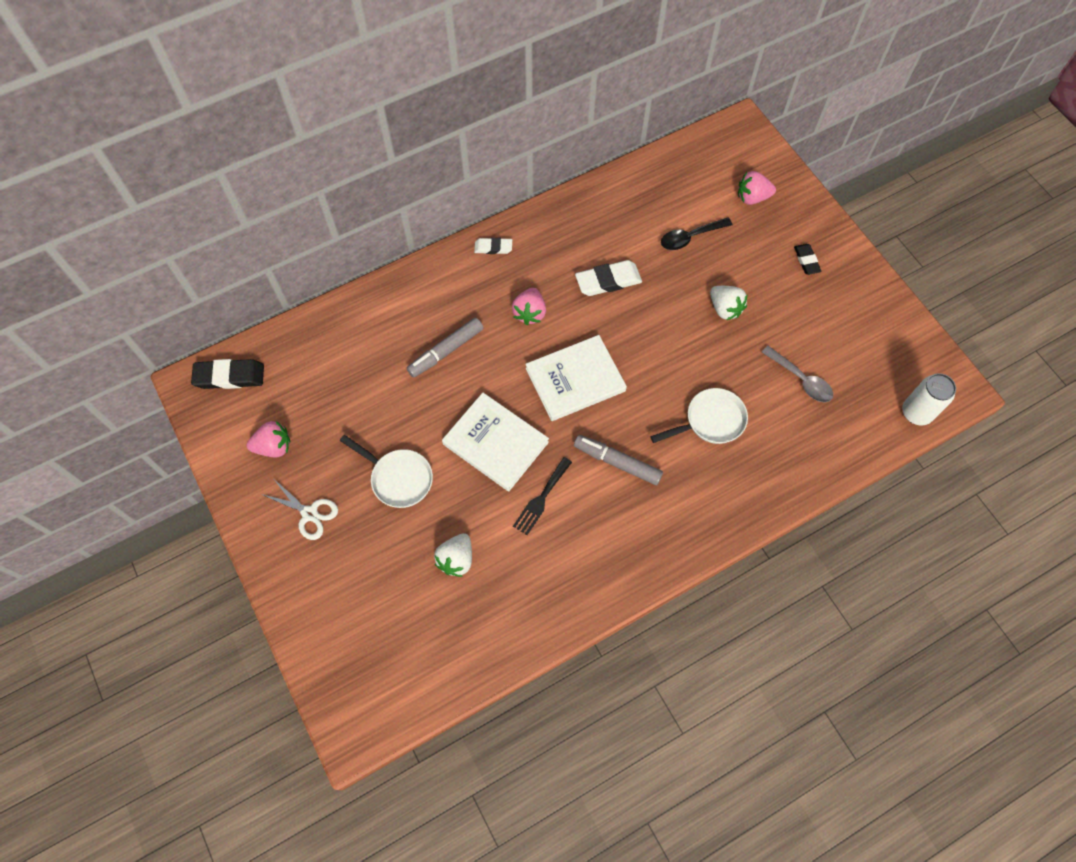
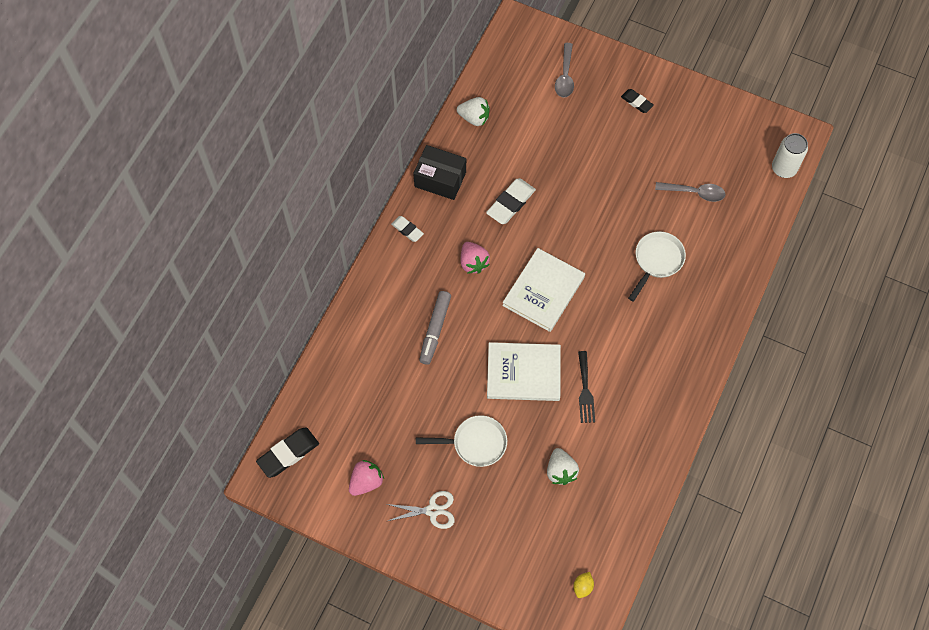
camera: 35 degrees left, 0 degrees up
(387, 687) = (582, 587): none -> yellow lemon
(493, 247) = (407, 230): white eraser -> white eraser turned 75 degrees clockwise
(559, 221) = (440, 179): none -> black box
(617, 462) = (616, 331): grey marker -> none
(690, 237) = (544, 134): black spoon -> none
(725, 309) = (607, 173): white strawberry -> white strawberry (474, 118)
(752, 197) = (565, 76): pink strawberry -> grey spoon

